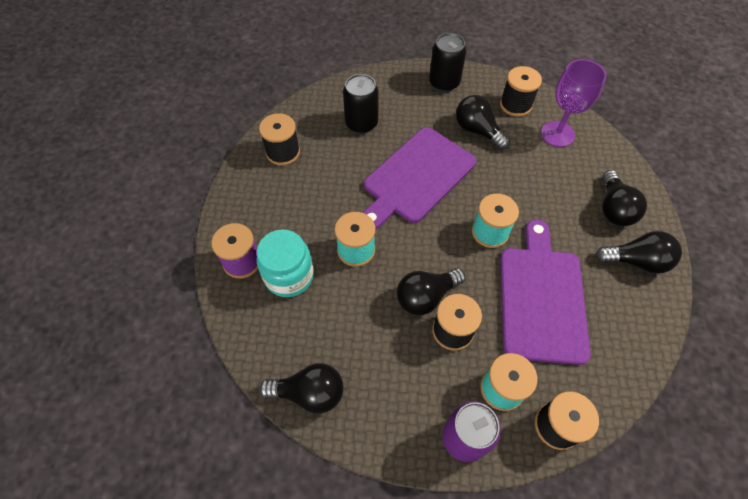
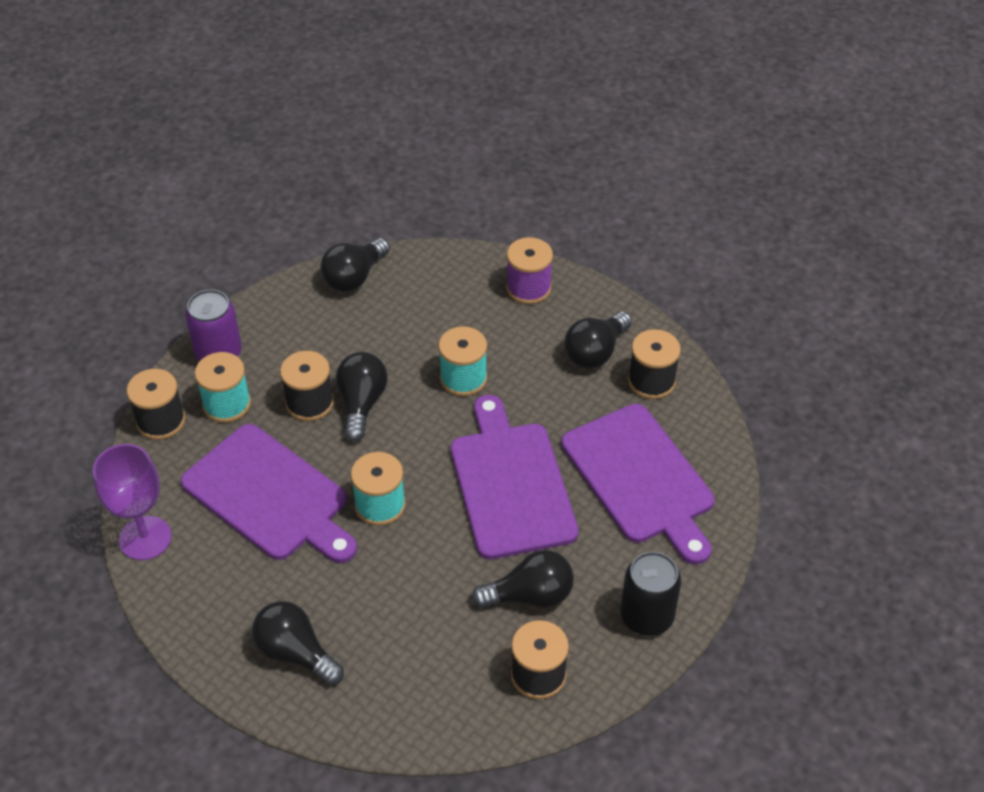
camera: 125 degrees right, 10 degrees down
(289, 276) = (480, 314): turquoise jar -> none
(361, 123) = (641, 478): black can -> purple cutting board
(557, 134) = (449, 686): purple goblet -> purple goblet (145, 538)
(636, 261) = (220, 617): black light bulb -> black light bulb (595, 352)

